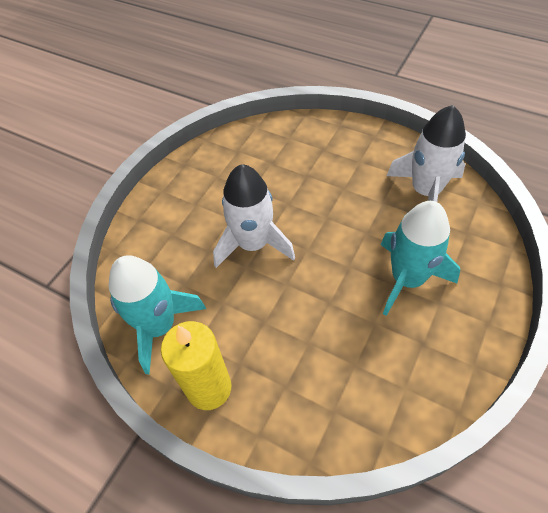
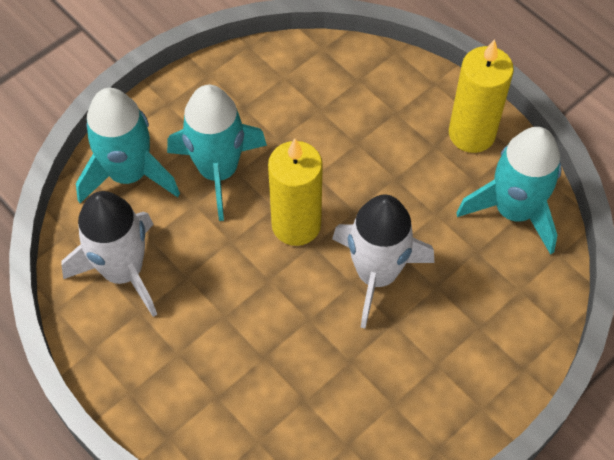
camera: 165 degrees left, 5 degrees up
(326, 258) = (296, 225): none -> yellow candle
(472, 253) = (128, 174): none -> turquoise rocket

